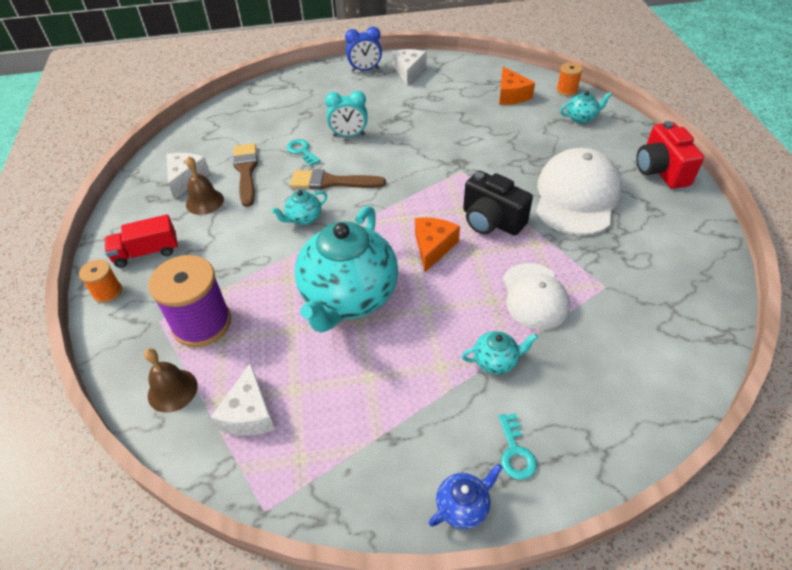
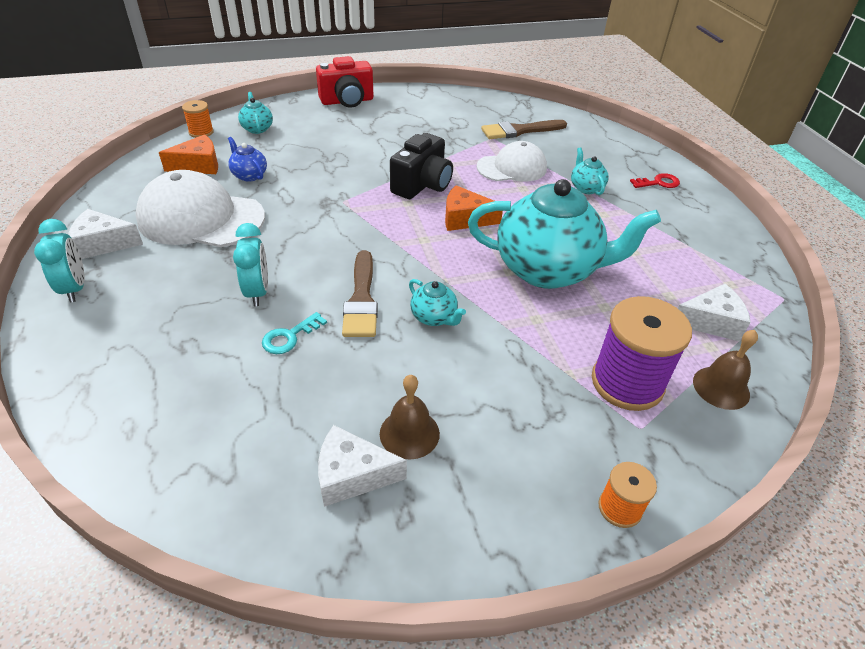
camera: 100 degrees left, 5 degrees down
(146, 252) = (531, 481): red truck -> none
(246, 171) = (335, 395): brown brush -> brown brush (519, 131)
(365, 70) = (75, 288): blue clock -> turquoise clock
(463, 506) = (712, 204): blue teapot -> blue teapot (249, 175)
(515, 452) = (658, 183): turquoise key -> red key
(577, 196) = (383, 140): white cap -> white cap (201, 218)

